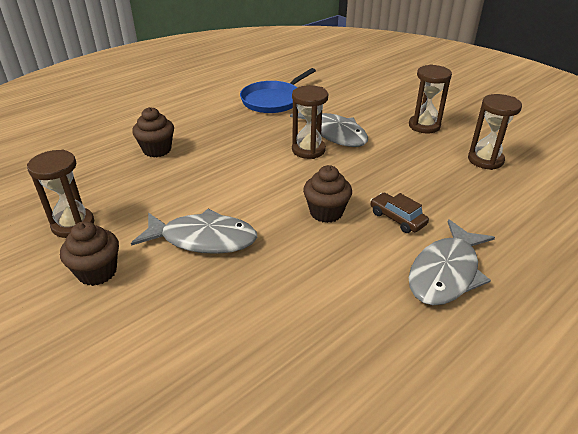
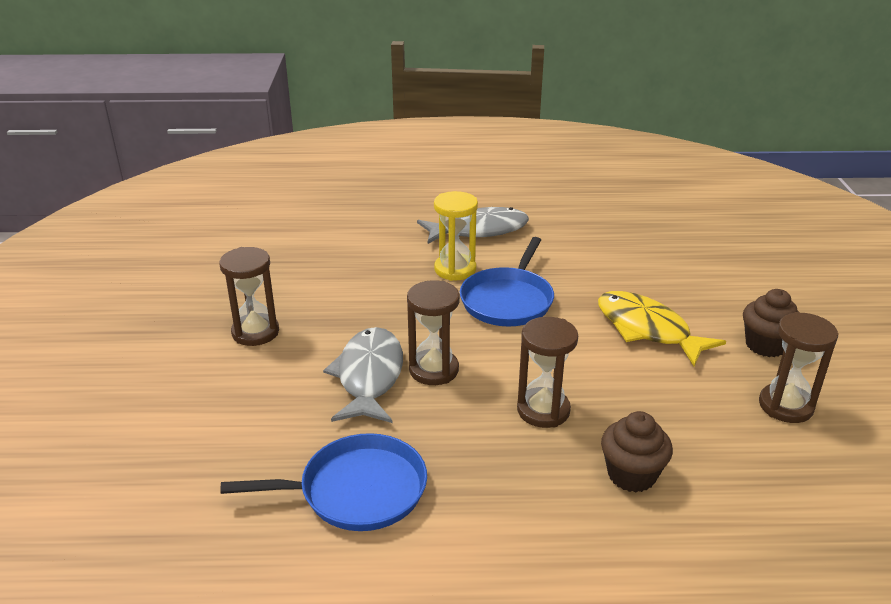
camera: 140 degrees left, 5 degrees down
(203, 239) = (647, 329): grey fish -> yellow fish
(326, 212) = (508, 300): brown cupcake -> blue pan
(397, 218) = (455, 269): brown car -> yellow hourglass
(485, 160) = (285, 272): brown hourglass -> brown hourglass (543, 410)

